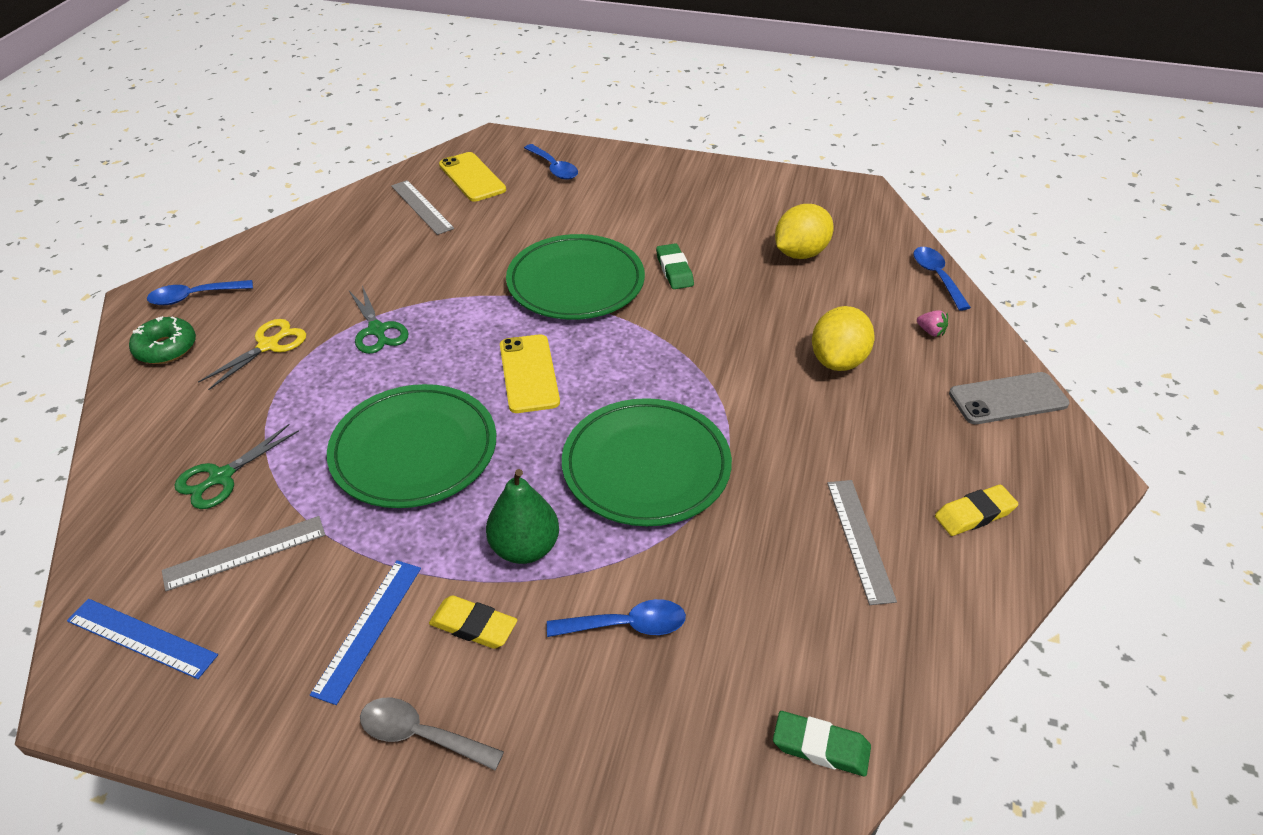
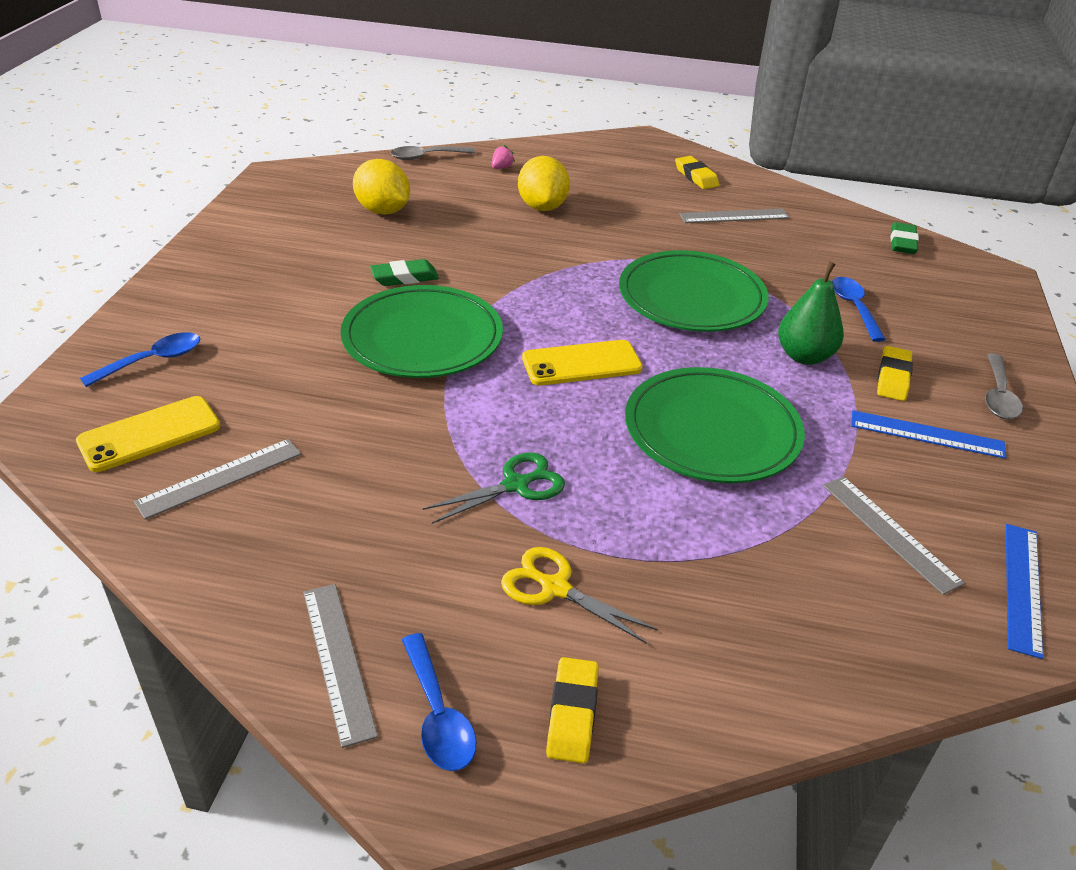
camera: 95 degrees left, 5 degrees down
(166, 348) = (572, 714): green donut -> yellow eraser
(221, 477) = (798, 578): green scissors -> none
(251, 260) = (338, 660): none -> grey ruler
(838, 361) = (542, 207): yellow lemon -> yellow lemon turned 60 degrees clockwise
(936, 277) = (426, 157): blue spoon -> grey spoon
(1008, 399) = (578, 151): grey phone -> none

